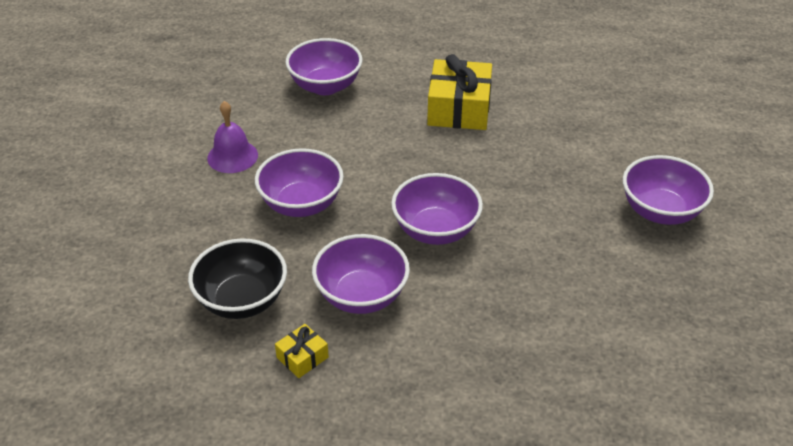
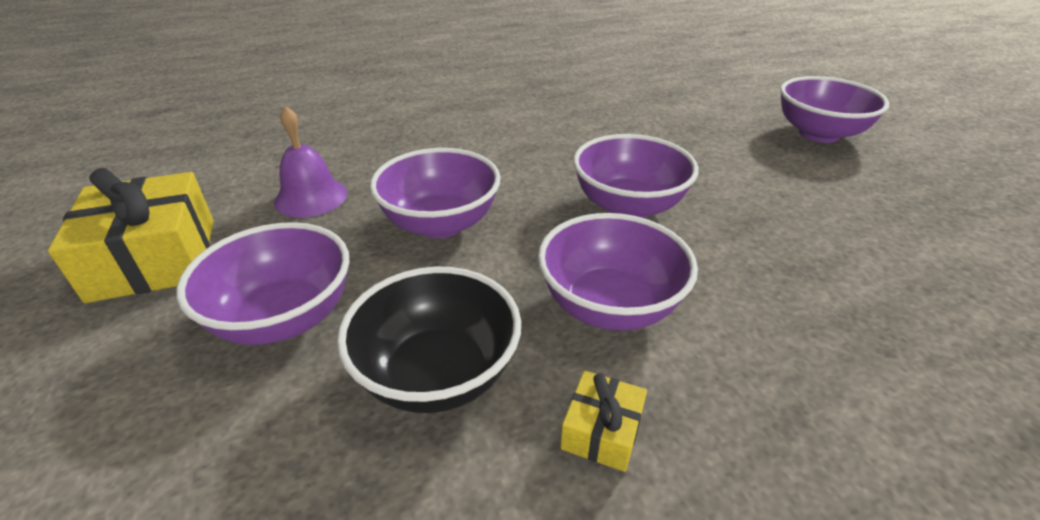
camera: 25 degrees left, 5 degrees down
(325, 86) = (388, 113): purple bowl -> purple bowl (284, 318)
(459, 109) = (546, 102): yellow gift -> yellow gift (154, 258)

